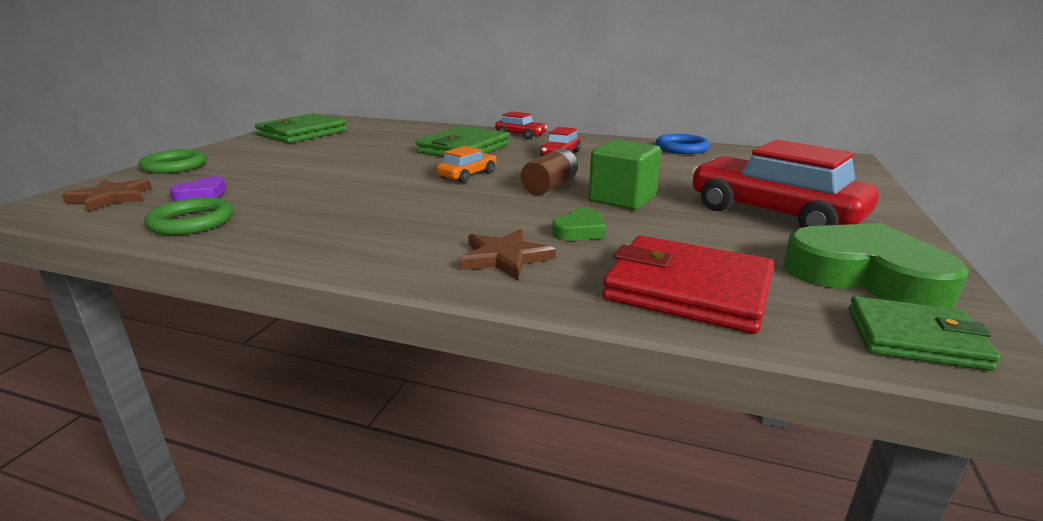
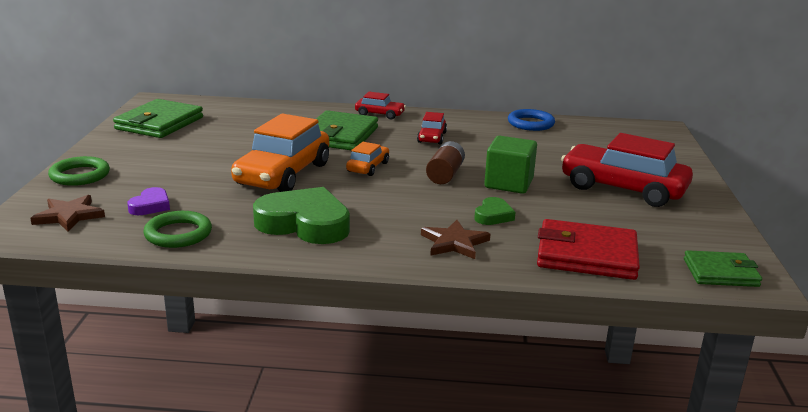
camera: 15 degrees left, 0 degrees up
(370, 176) = (283, 174): none -> orange car
(865, 275) = (690, 234): green heart -> green heart (304, 224)

